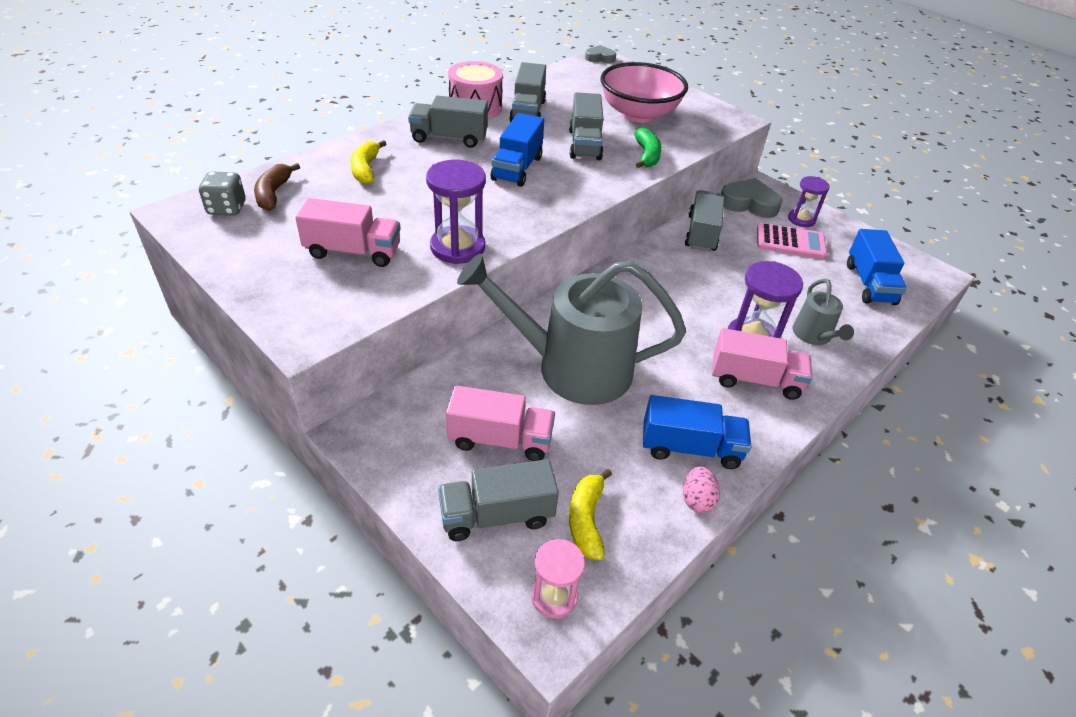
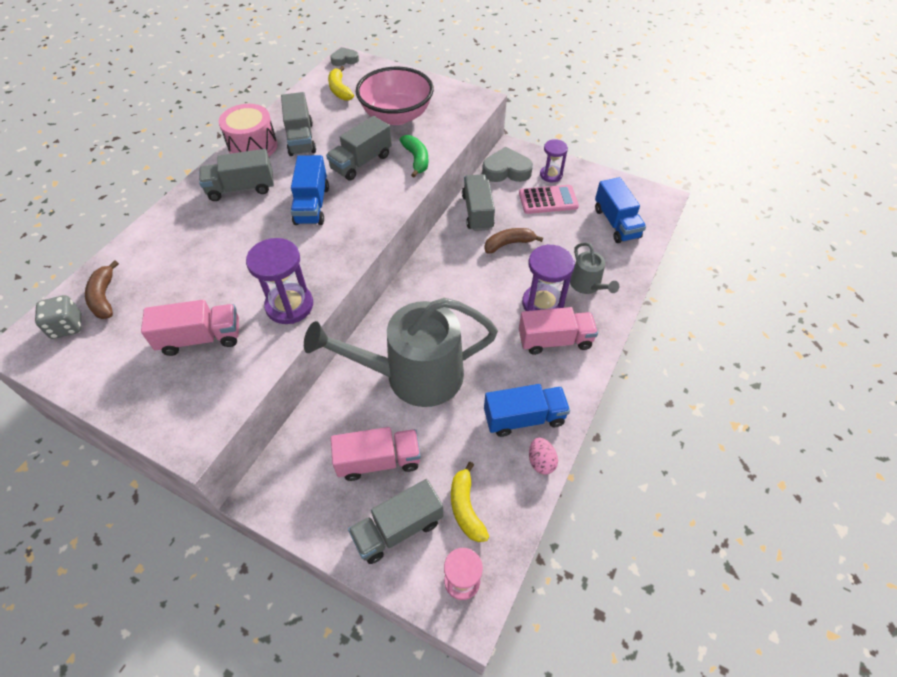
camera: 15 degrees left, 10 degrees up
(366, 169) = (179, 244): yellow banana -> yellow banana (339, 90)
(584, 144) = (361, 162): grey truck -> grey truck turned 60 degrees clockwise
(729, 272) = (509, 244): none -> brown banana

